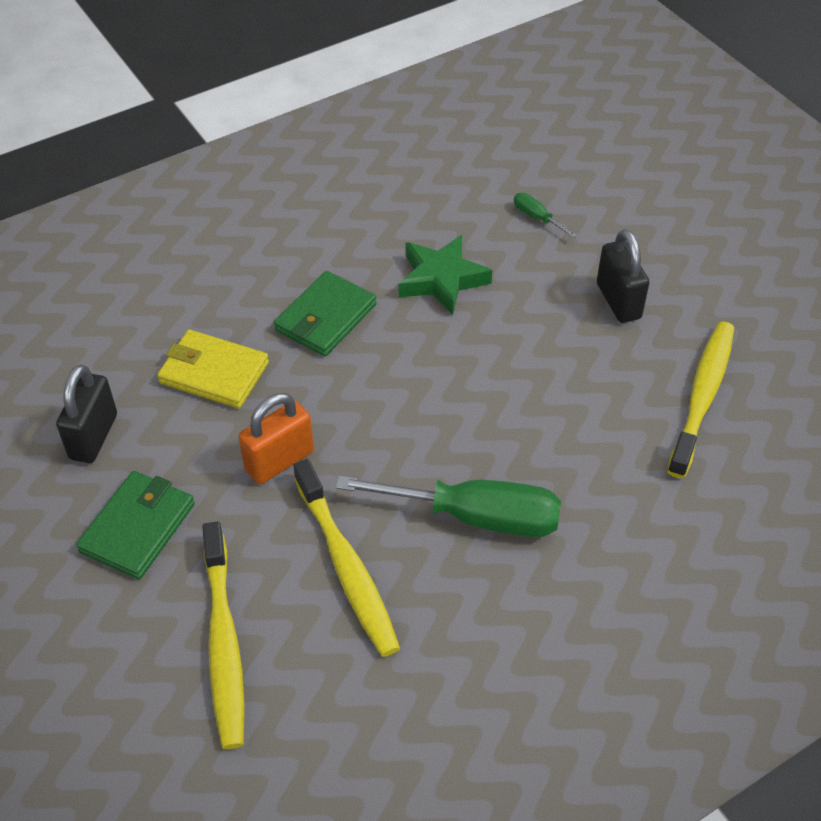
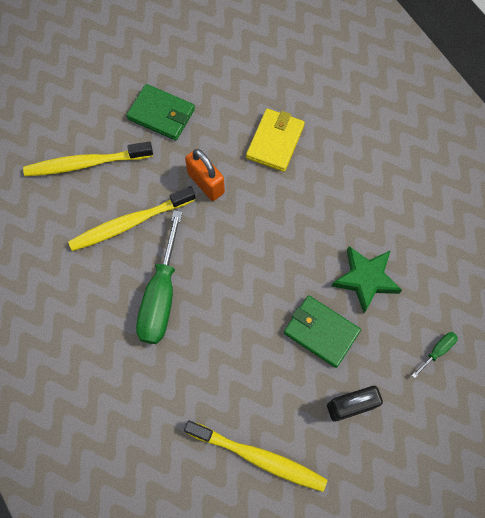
camera: 90 degrees right, 20 degrees up
(93, 436) = (225, 84): black padlock -> none
(325, 317) = (325, 204): green wallet -> green wallet (321, 332)

